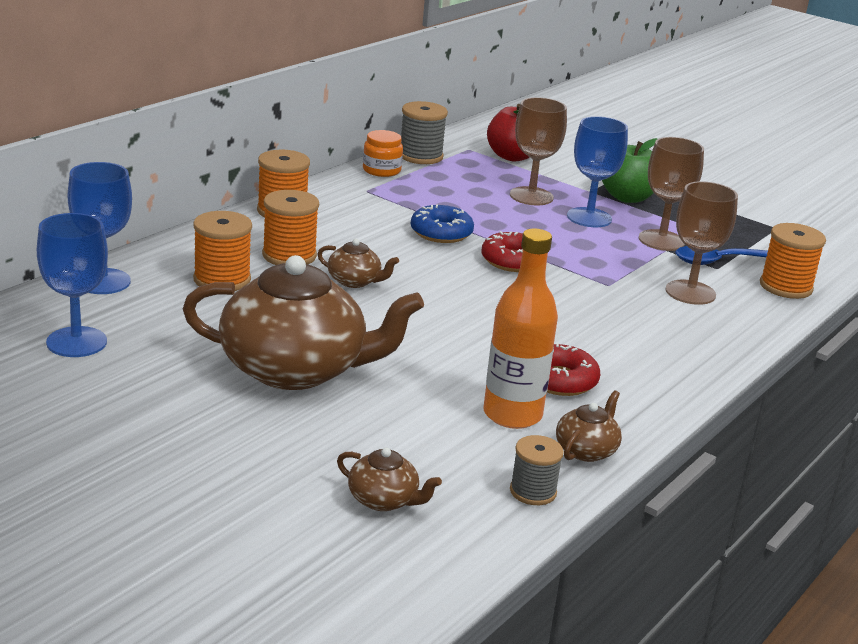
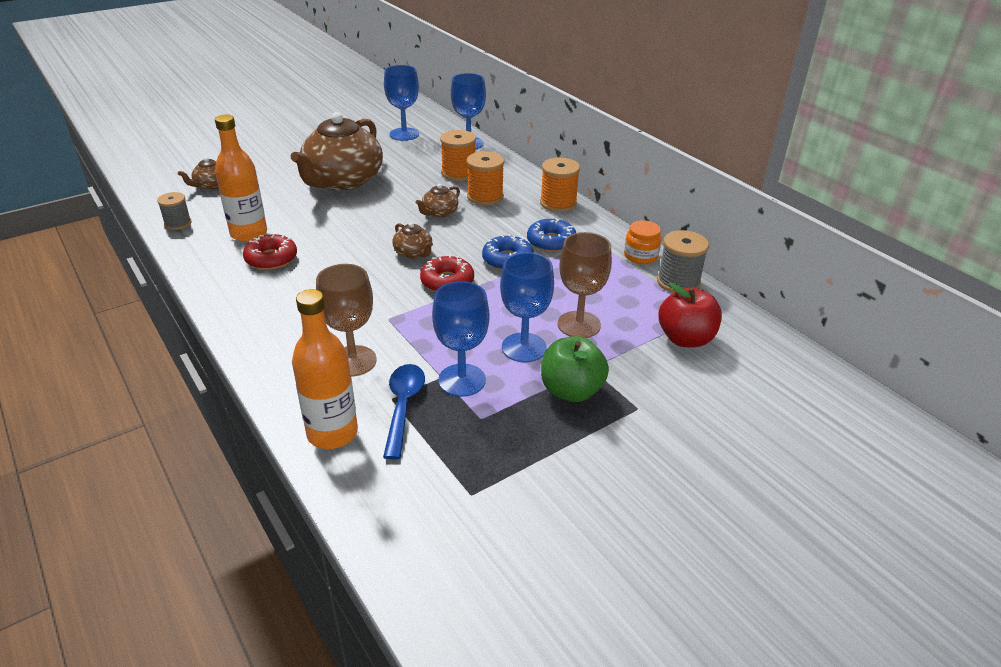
camera: 110 degrees right, 10 degrees up
(383, 212) = (551, 242): none -> blue donut
(586, 450) = (195, 248): brown teapot -> brown teapot (413, 253)
(661, 240) = (462, 380): brown goblet -> blue goblet
(785, 287) = (332, 433): orange spool -> orange bottle

